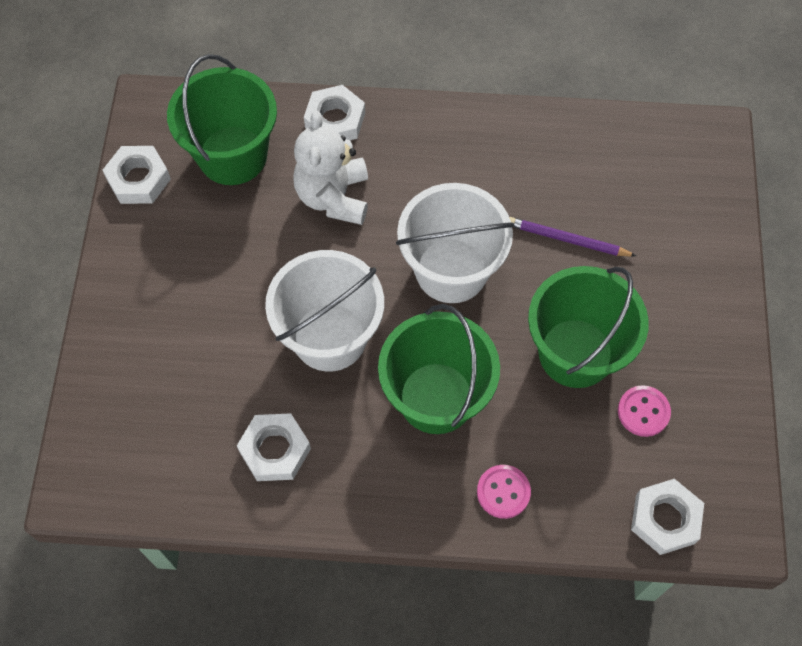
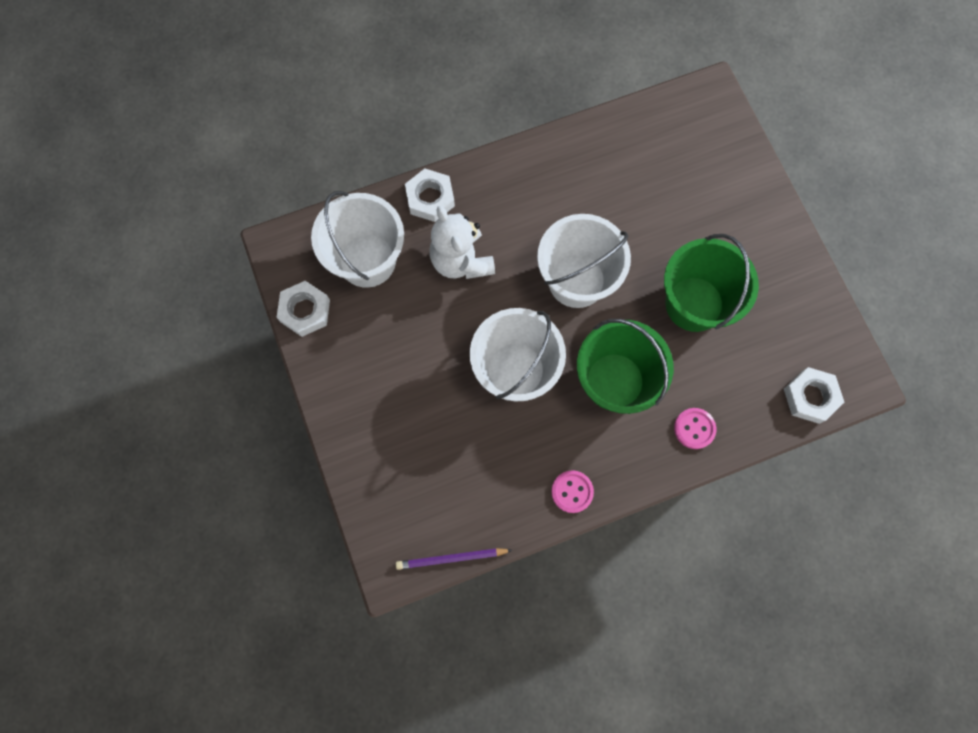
camera: 25 degrees left, 10 degrees up
(232, 155) = (367, 260): green bucket -> white bucket
(275, 450) = (520, 473): white nut -> none
(567, 239) = (647, 220): purple pencil -> purple pencil (451, 558)
(643, 412) = (760, 326): pink button -> pink button (572, 491)

